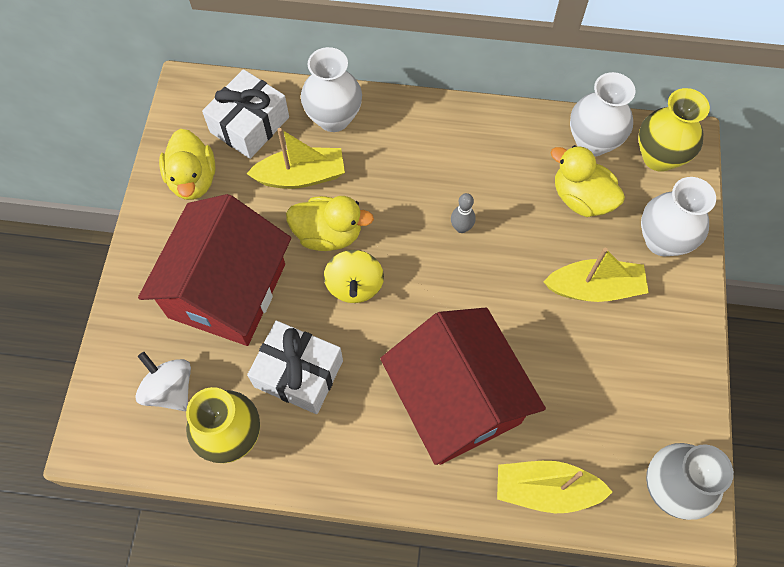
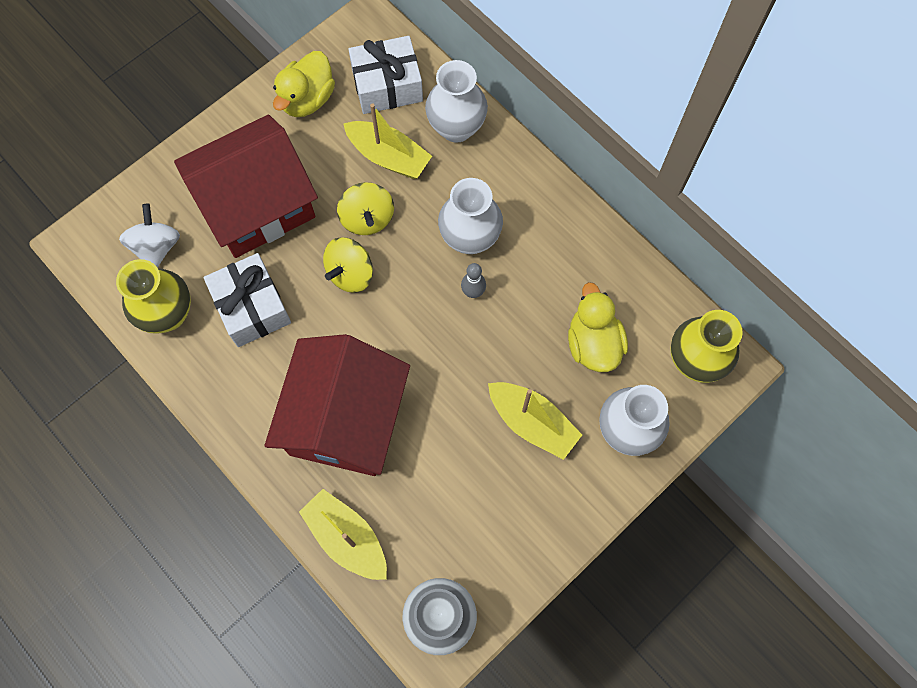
camera: 40 degrees right, 5 degrees up
(328, 234) = (367, 218): yellow duck -> yellow spinning top
(592, 142) = (649, 305): white vase -> white vase (470, 238)

